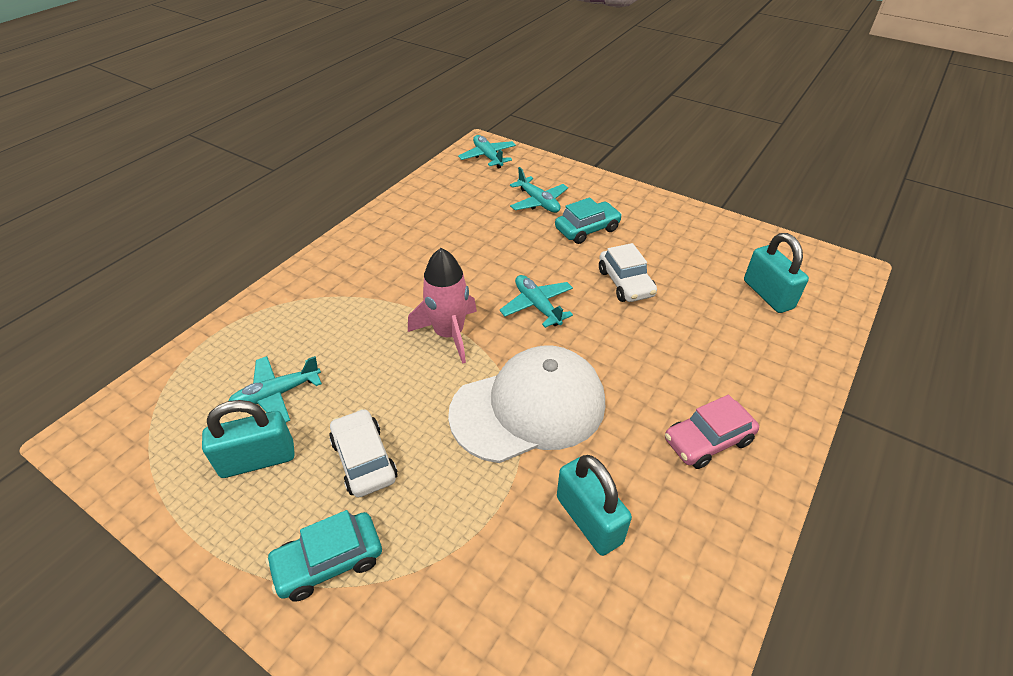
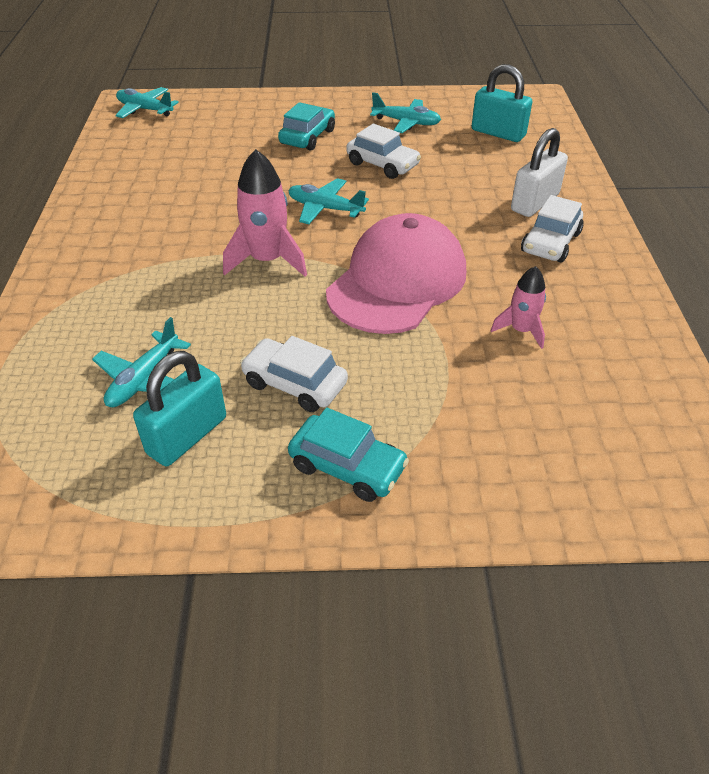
camera: 35 degrees left, 0 degrees up
(329, 561) = (347, 467): turquoise car -> turquoise car turned 90 degrees counterclockwise
(529, 407) = (397, 282): white cap -> pink cap
(538, 202) = (238, 131): turquoise plane -> turquoise plane (406, 122)
(589, 519) = (521, 330): turquoise padlock -> pink rocket
(707, 440) = (550, 243): pink car -> white car
(733, 388) = (535, 202): none -> white padlock

